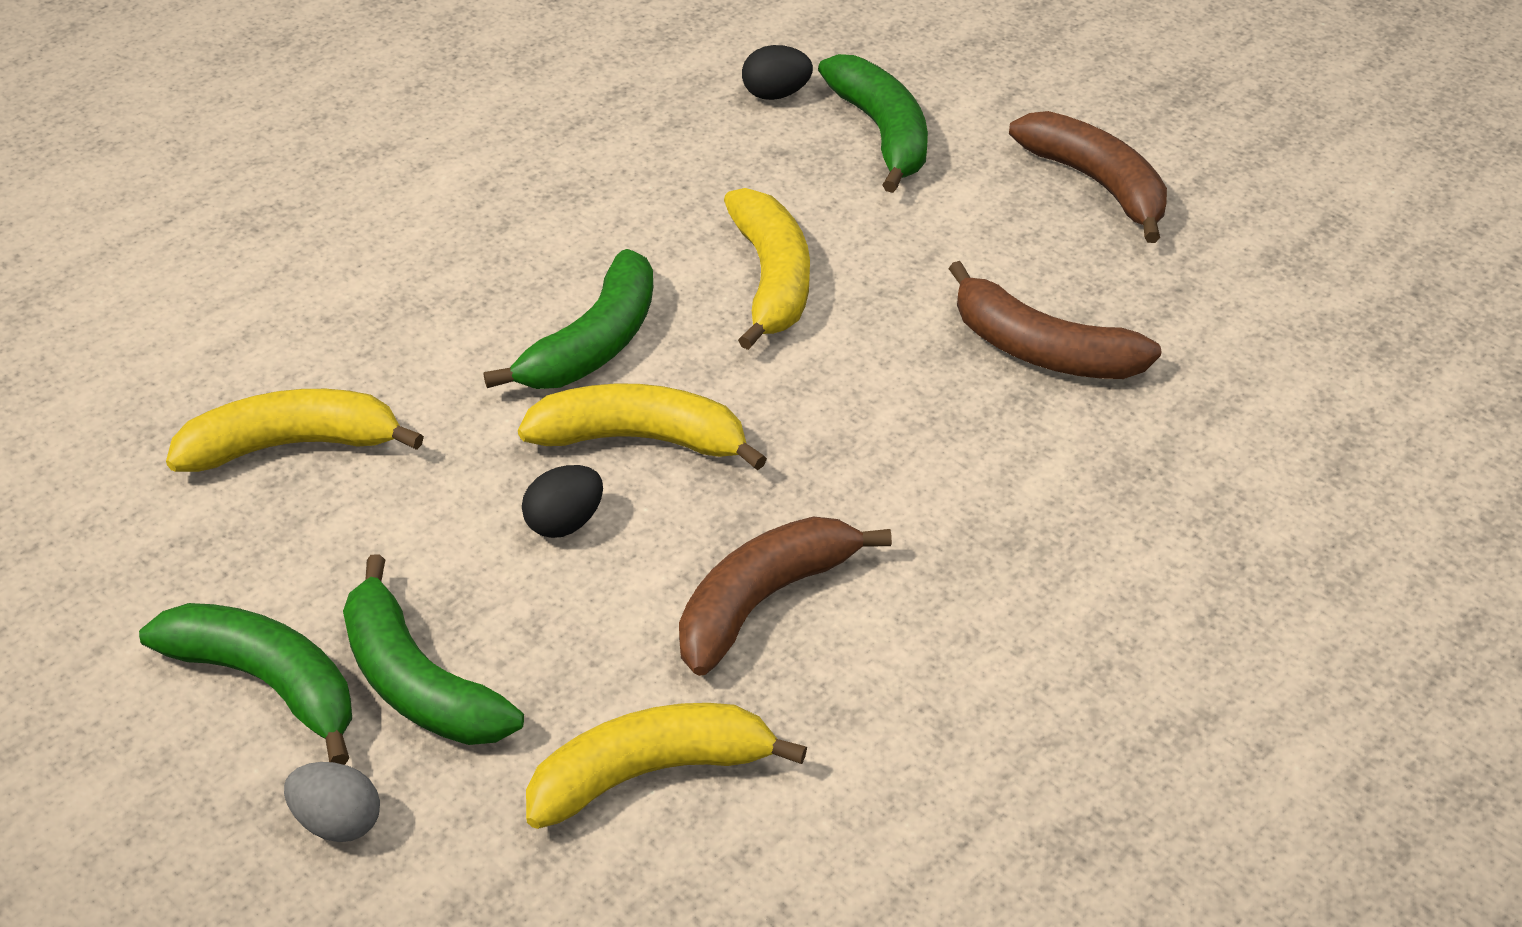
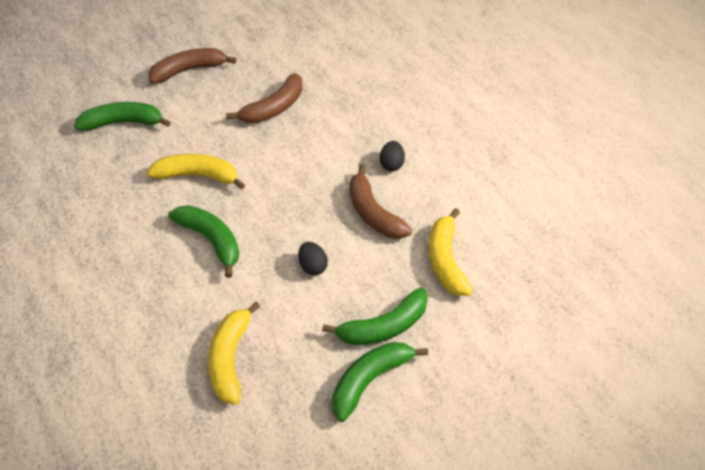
camera: 75 degrees left, 5 degrees up
(337, 822) = (447, 362): grey egg -> none
(640, 439) = (274, 234): yellow banana -> none
(775, 94) = (76, 150): black egg -> black egg (391, 164)

